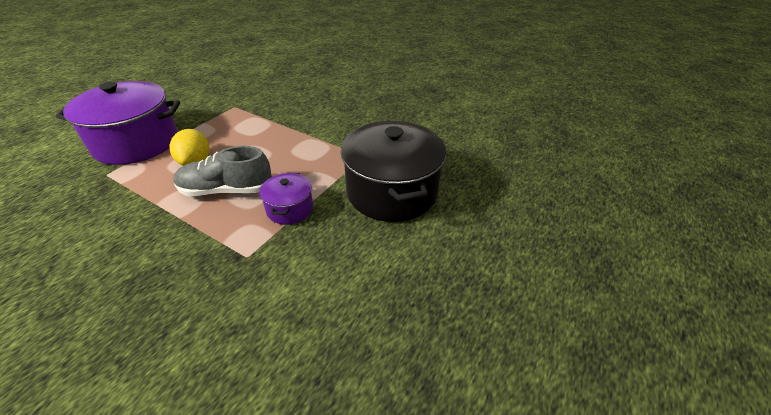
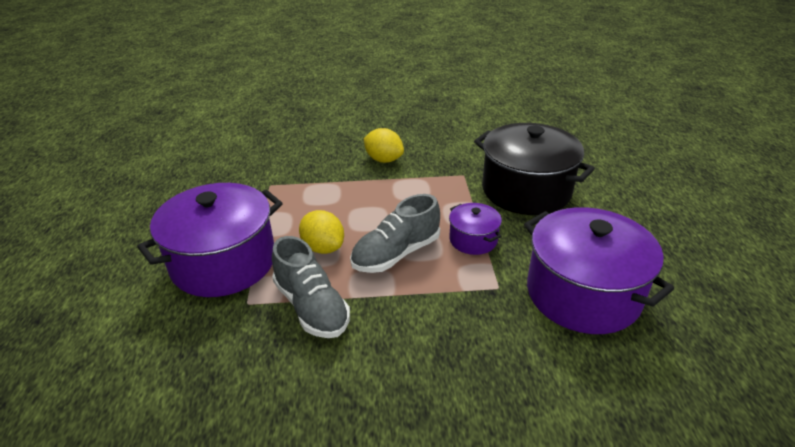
camera: 35 degrees left, 5 degrees down
(128, 197) = (311, 307): none -> grey shoe
(297, 305) = (582, 294): none -> purple pot
(326, 120) = (384, 160): none -> yellow lemon

